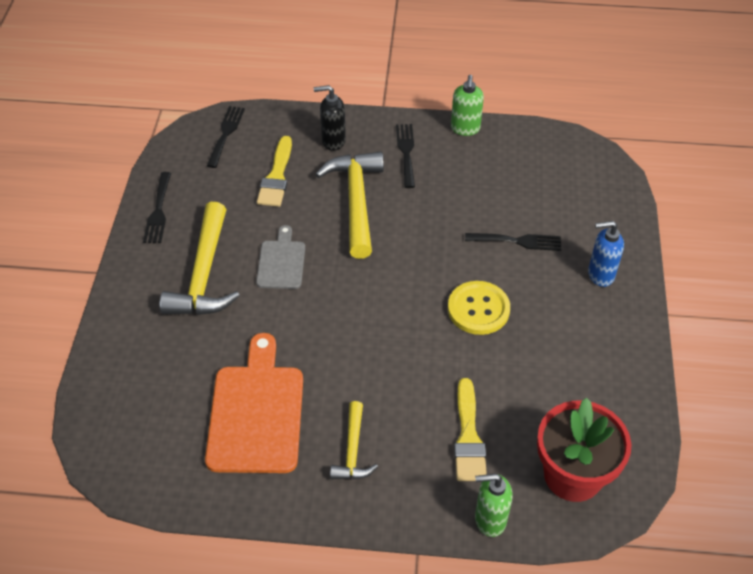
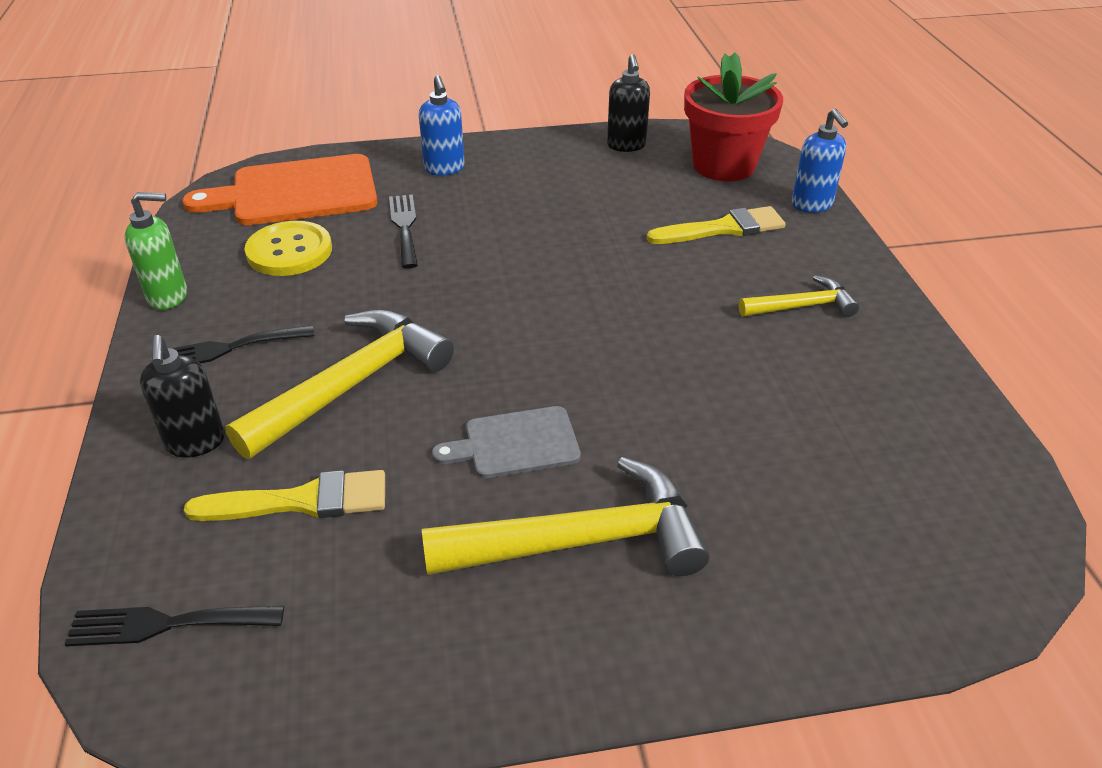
camera: 105 degrees left, 10 degrees down
(158, 211) = (435, 677): black fork -> none
(256, 413) = (810, 403): orange cutting board -> orange cutting board (296, 192)
(356, 201) = (352, 384): yellow hammer -> yellow hammer turned 150 degrees clockwise
(478, 309) = (533, 243): yellow button -> yellow button (289, 251)
(489, 520) = (812, 205): green soap dispenser -> blue soap dispenser
(623, 409) = (626, 146): none -> black soap dispenser

